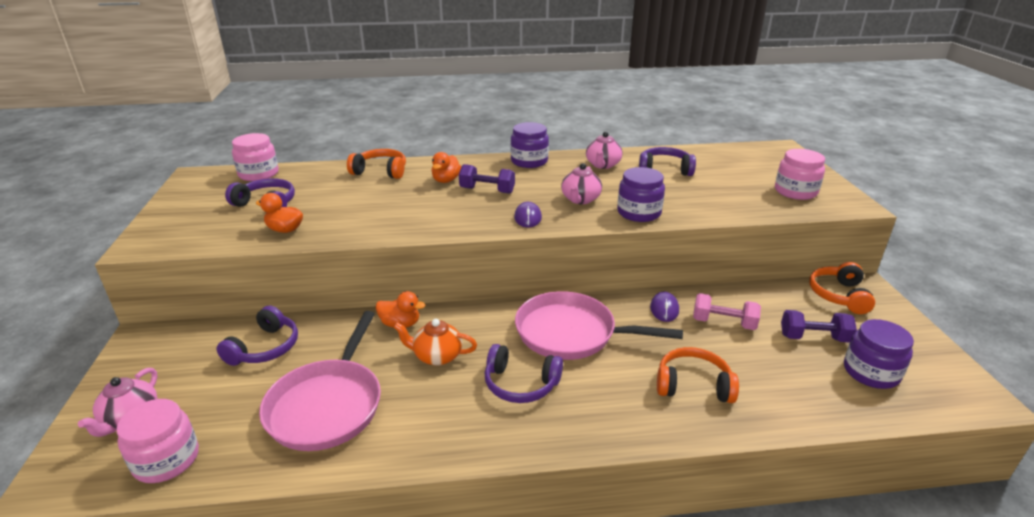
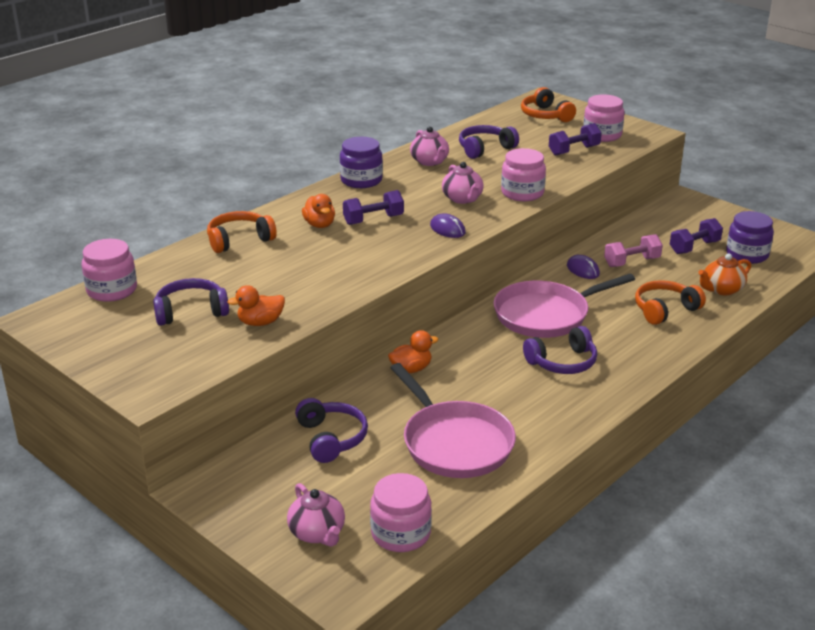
camera: 40 degrees left, 0 degrees up
(437, 356) = (477, 375): orange teapot -> orange teapot (722, 289)
(639, 213) = (522, 193): purple jar -> pink jar
(745, 195) = (574, 150): none -> purple dumbbell
(839, 295) = (676, 211): orange headphones -> orange headphones (545, 115)

